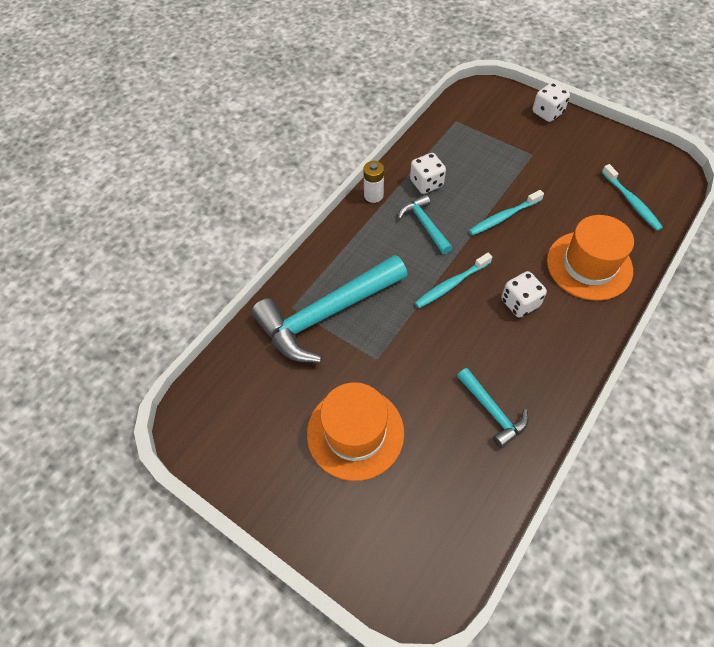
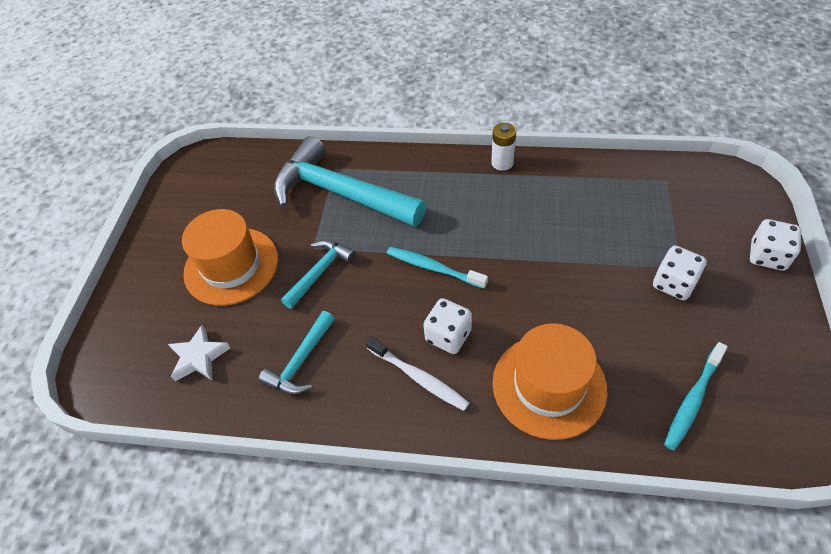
camera: 65 degrees right, 5 degrees down
(424, 225) = (495, 216): turquoise hammer -> turquoise hammer (320, 272)
(426, 183) = (552, 194): white dice -> white dice (674, 284)
(446, 493) = (199, 357): none -> white star
(503, 217) = (558, 277): turquoise toothbrush -> none
(547, 337) = (419, 377): none -> white toothbrush

